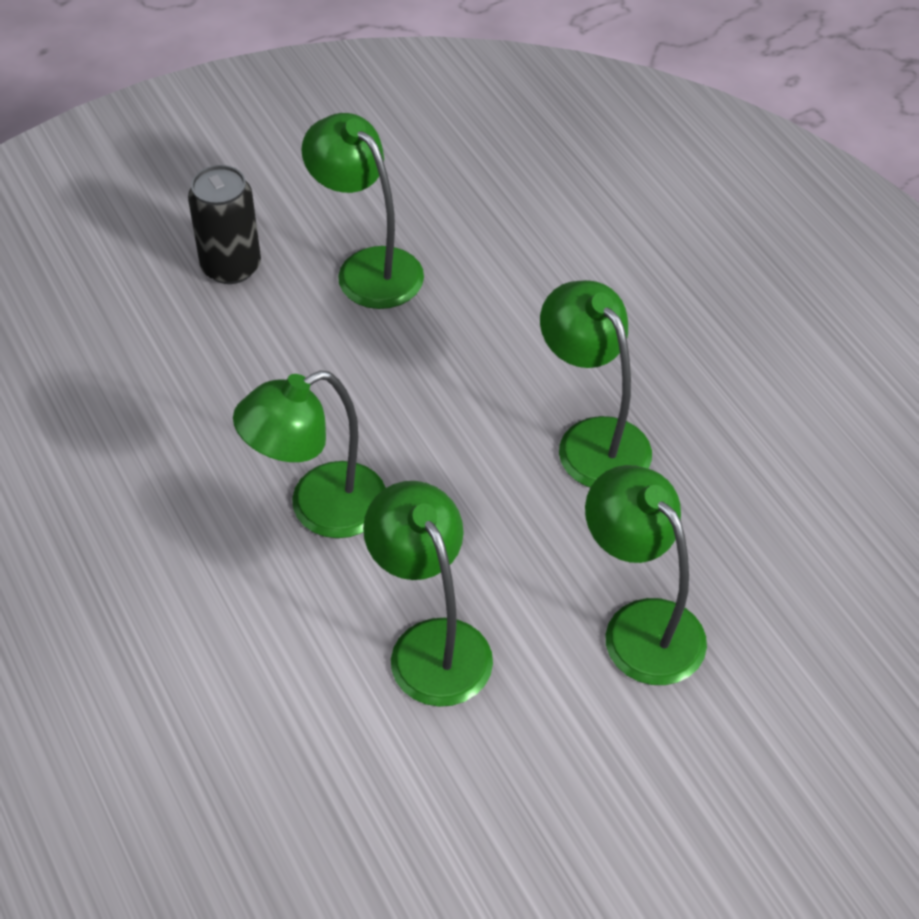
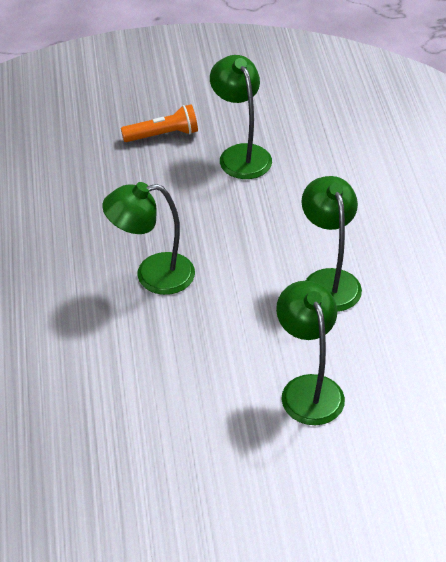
camera: 20 degrees right, 5 degrees down
(231, 266) = (163, 135): black can -> orange flashlight
(431, 644) = (181, 363): green lamp -> none

